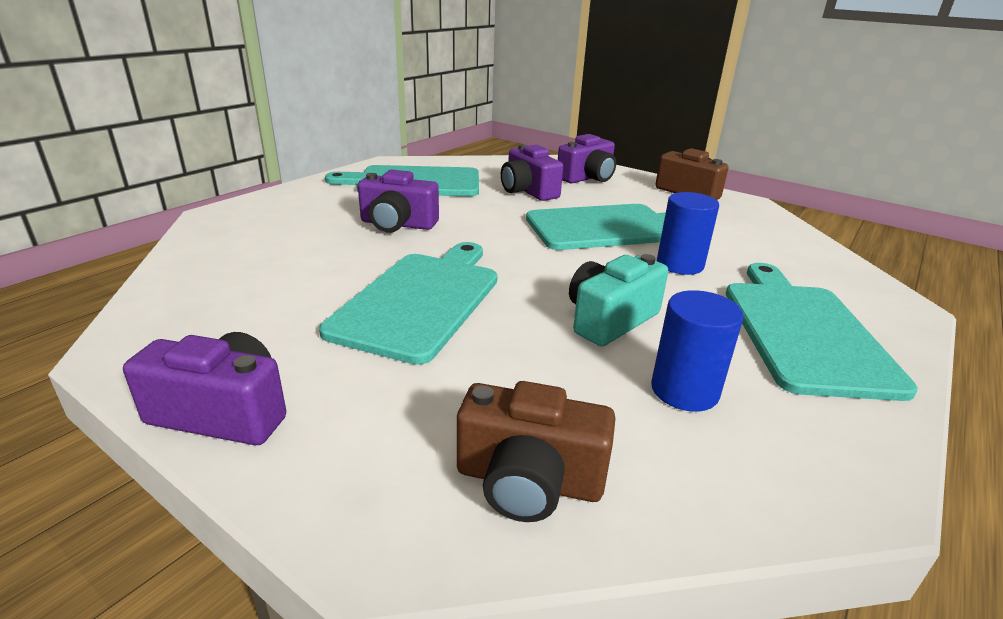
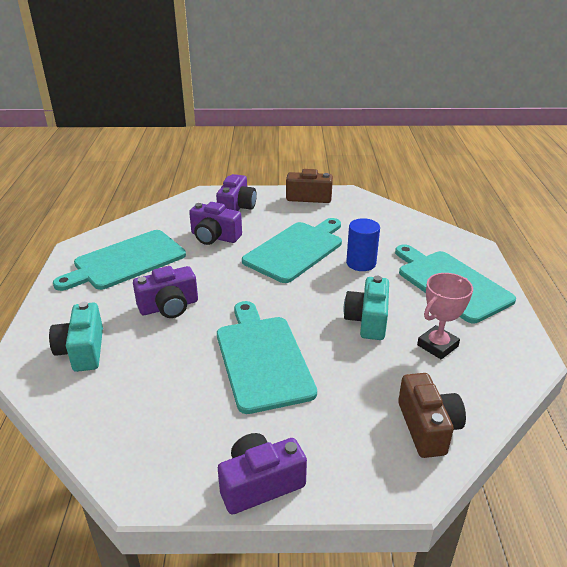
camera: 35 degrees left, 5 degrees up
(272, 226) = (82, 350): none -> turquoise camera
(528, 481) = (428, 427): brown camera -> brown camera turned 75 degrees counterclockwise
(684, 390) = (437, 345): blue cylinder -> pink trophy

